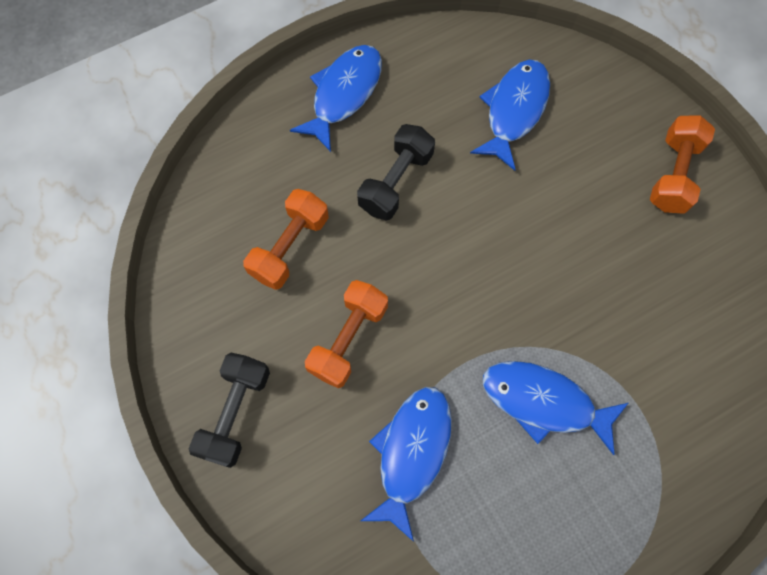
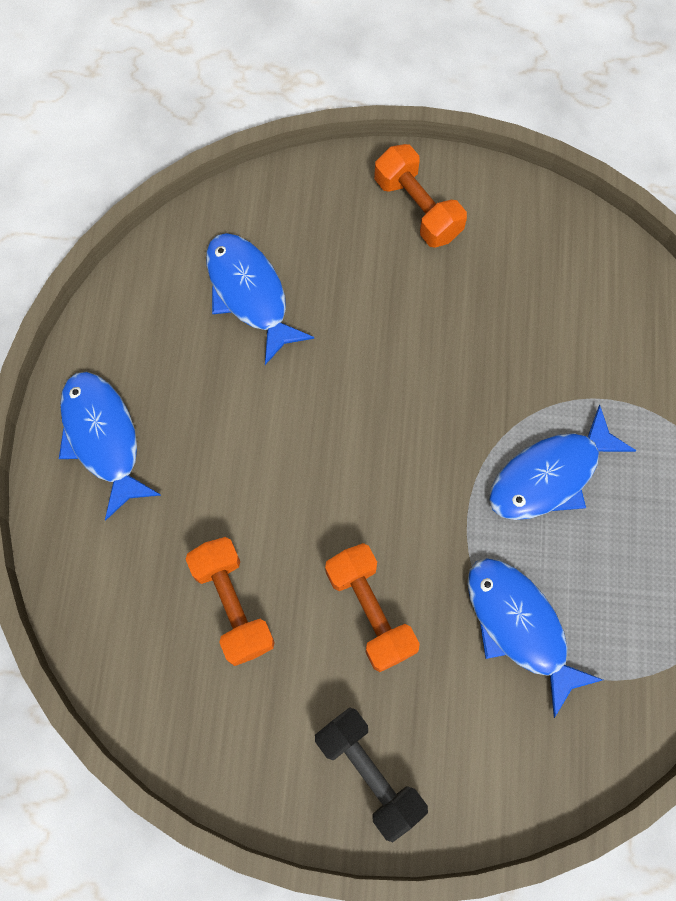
camera: 55 degrees left, 0 degrees up
(396, 182) = (240, 454): black dumbbell -> none

